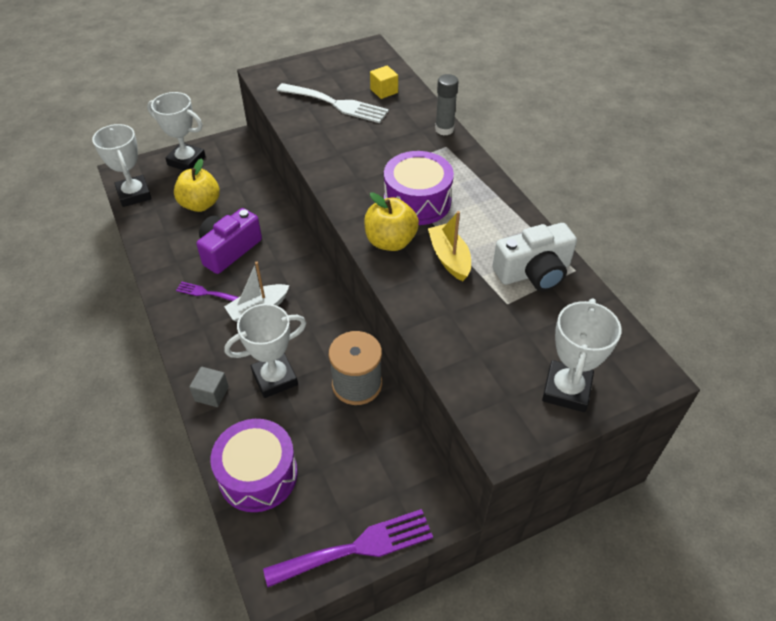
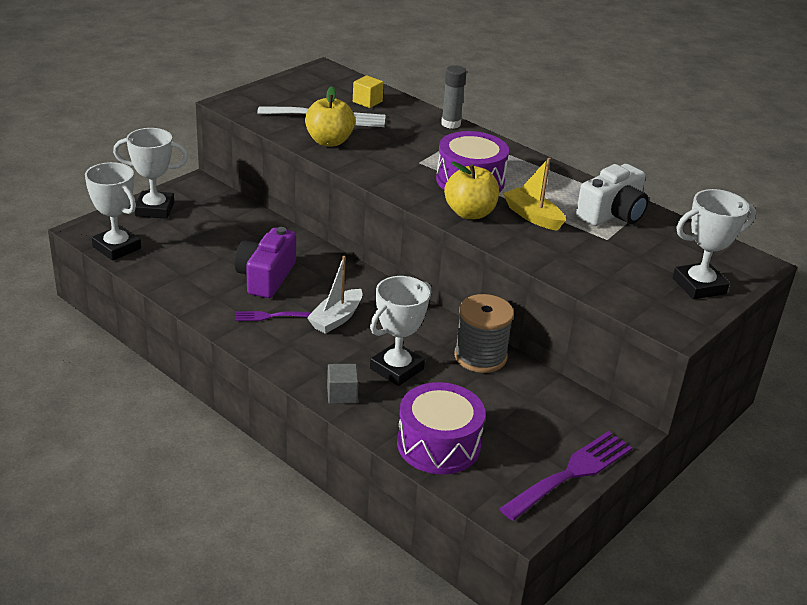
camera: 25 degrees left, 15 degrees down
(200, 204) = (202, 244): yellow apple -> yellow apple (329, 141)
(566, 390) = (699, 286): white trophy -> white trophy turned 75 degrees clockwise

